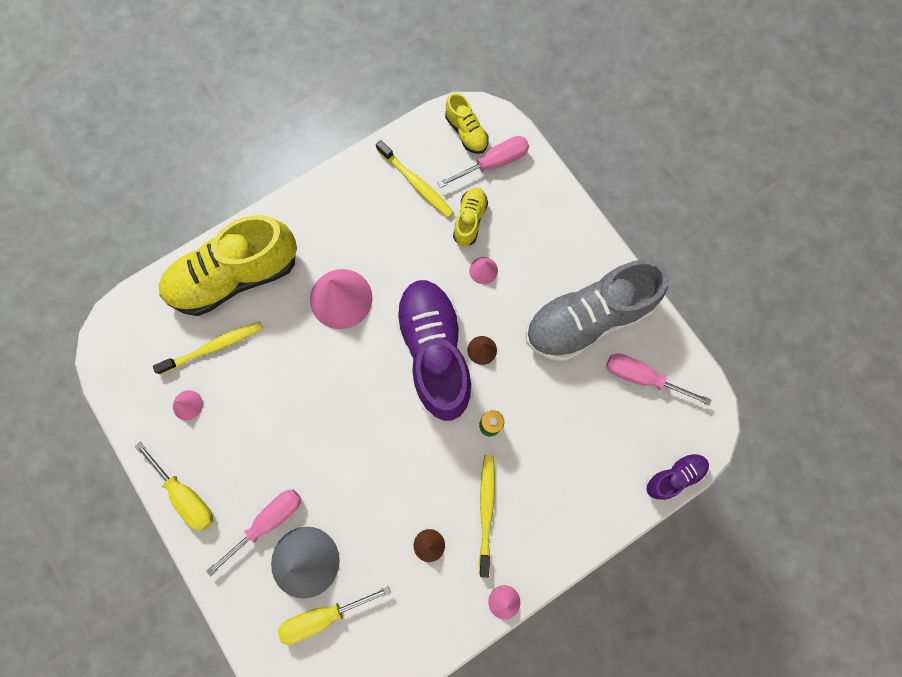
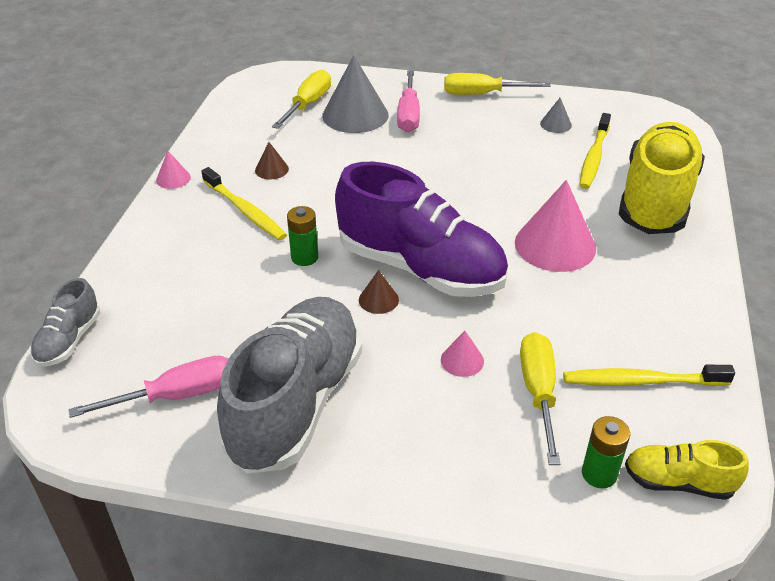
camera: 135 degrees right, 35 degrees down
(187, 405) = (555, 124): pink cone -> grey cone
(470, 220) = (538, 393): yellow shoe -> yellow screwdriver
(493, 163) = (599, 474): pink screwdriver -> green battery
(673, 476) = (69, 340): purple shoe -> grey shoe

